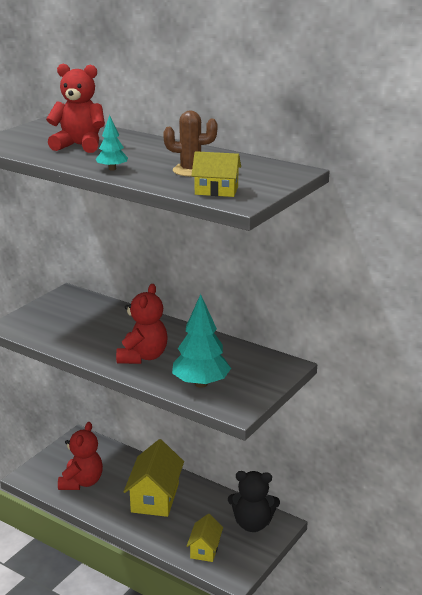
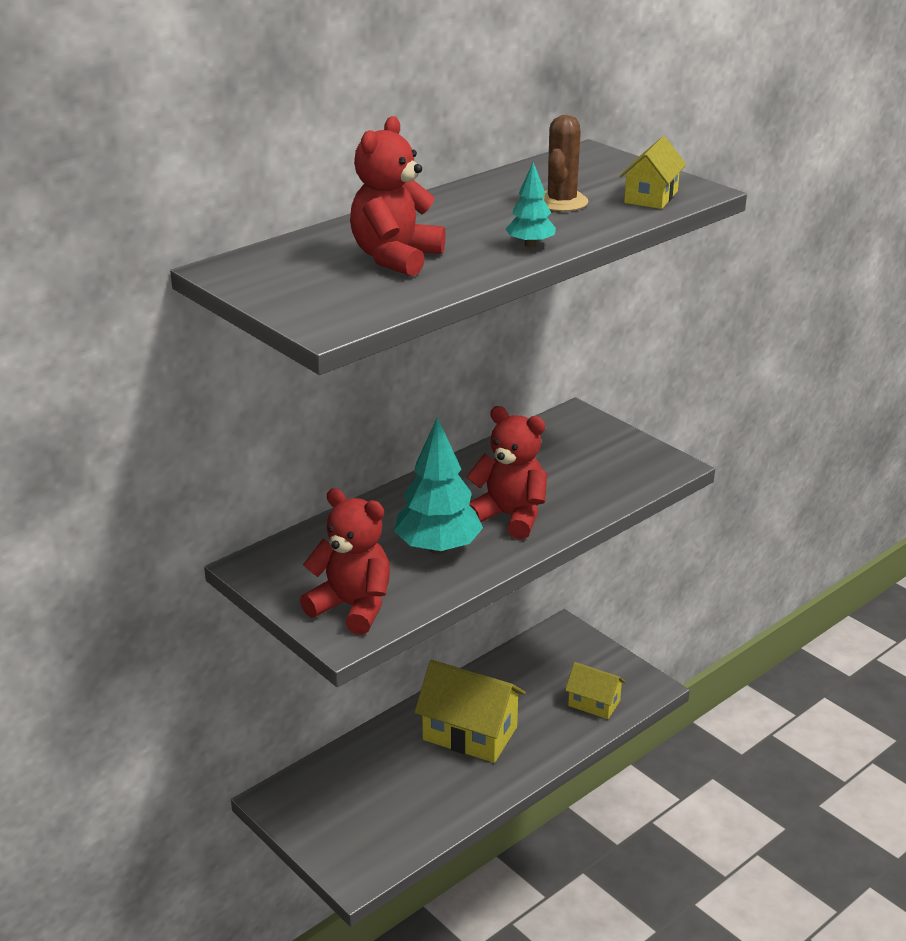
camera: 75 degrees left, 5 degrees up
(82, 482) = (400, 809): red teddy bear -> red teddy bear (352, 607)
(201, 383) = (600, 481): turquoise tree -> turquoise tree (438, 547)
(252, 524) = (556, 653): black teddy bear -> none

